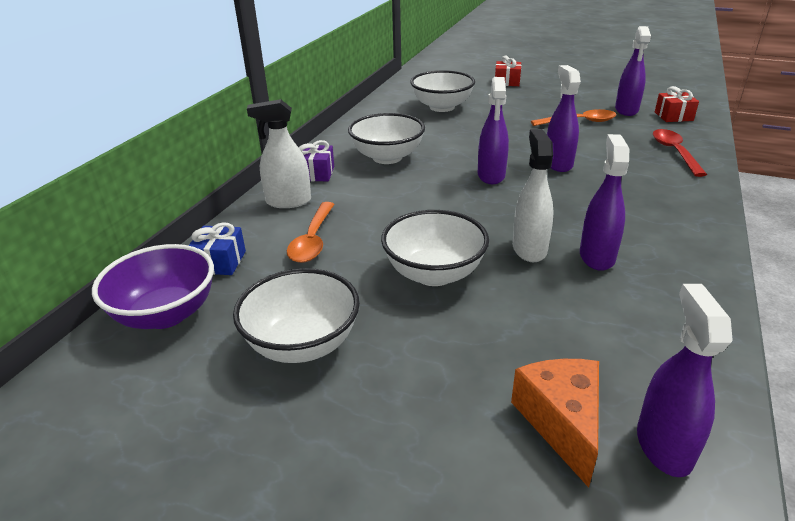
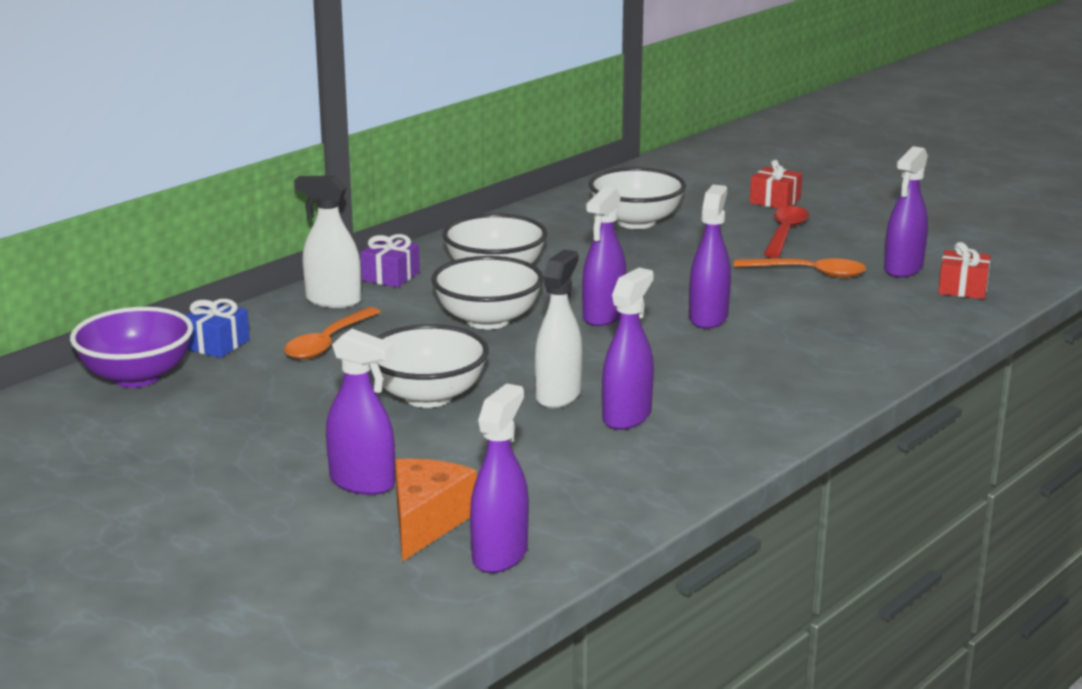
camera: 20 degrees right, 10 degrees down
(302, 344) = (245, 424): white bowl -> white bowl (488, 320)
(461, 387) = (362, 483): none -> purple spray bottle
(675, 152) = (890, 333): red spoon -> red spoon (785, 233)

